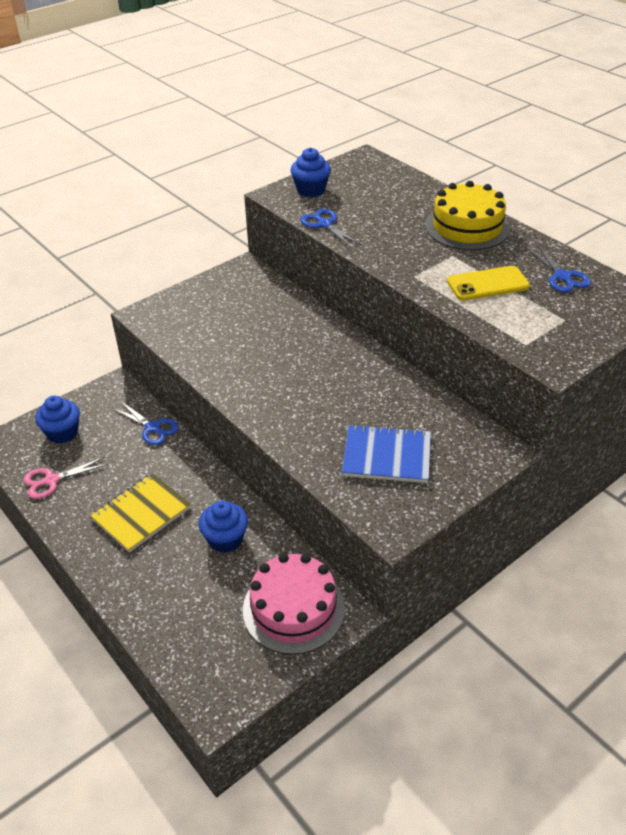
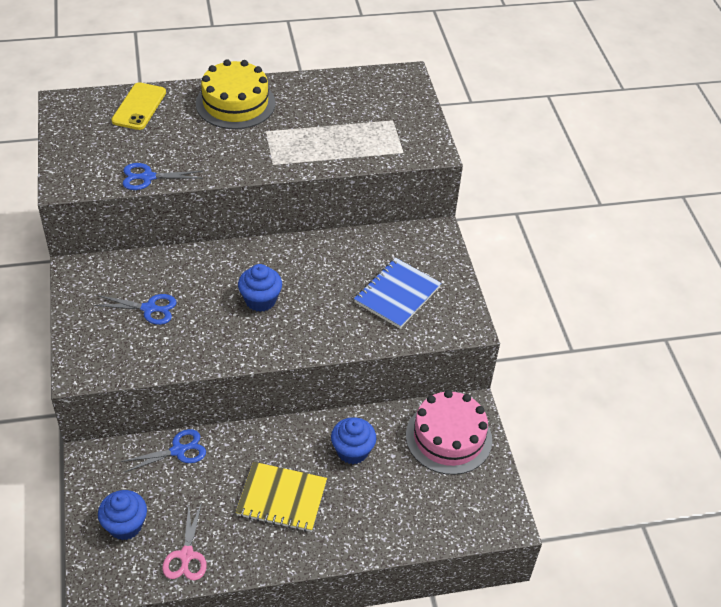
camera: 65 degrees left, 5 degrees up
(141, 513) = (282, 498): yellow notebook -> yellow notebook turned 60 degrees counterclockwise
(311, 190) = (81, 160): blue cupcake -> blue cupcake (260, 300)
(487, 284) = (319, 132): yellow phone -> yellow phone (139, 107)
(562, 276) = (344, 93): blue scissors -> blue scissors (149, 308)

